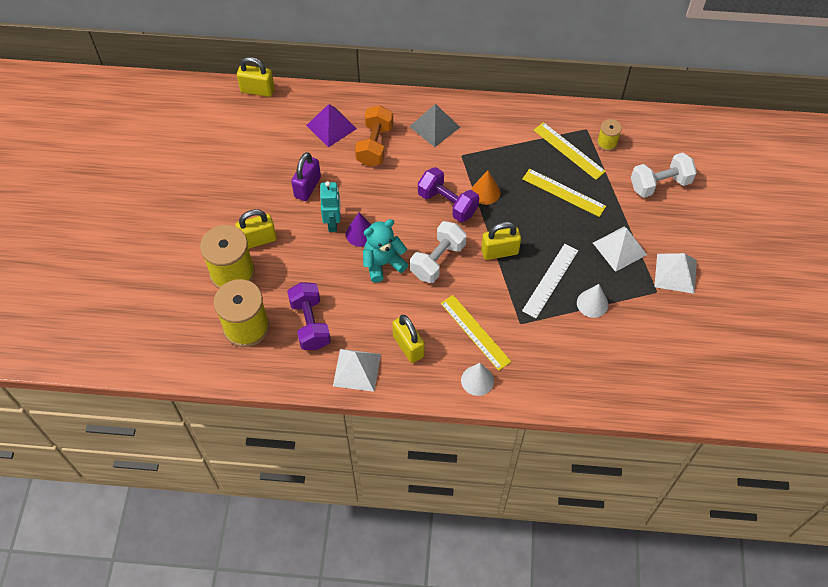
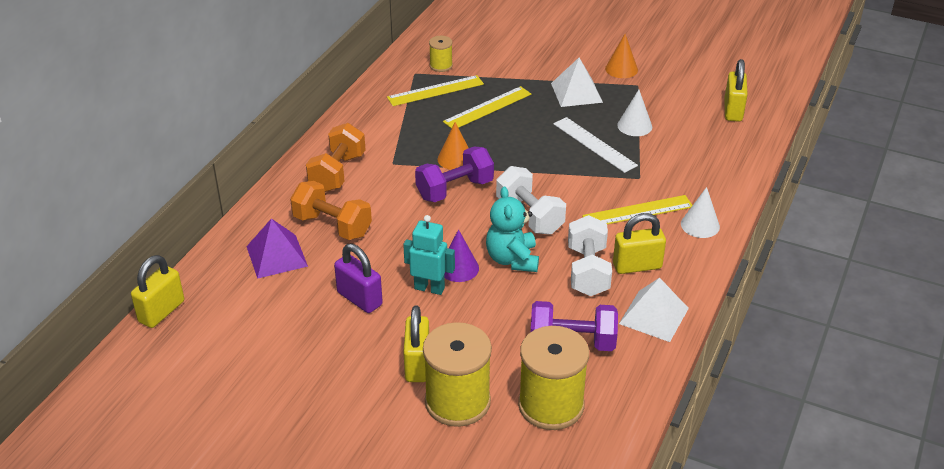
camera: 70 degrees left, 20 degrees down
(434, 126) = (337, 173): grey pyramid -> orange dumbbell
(499, 252) = (541, 169): yellow padlock -> yellow padlock (733, 111)
(660, 184) = (512, 49): white dumbbell -> white dumbbell (588, 271)
(675, 273) = (621, 69): white pyramid -> orange cone

